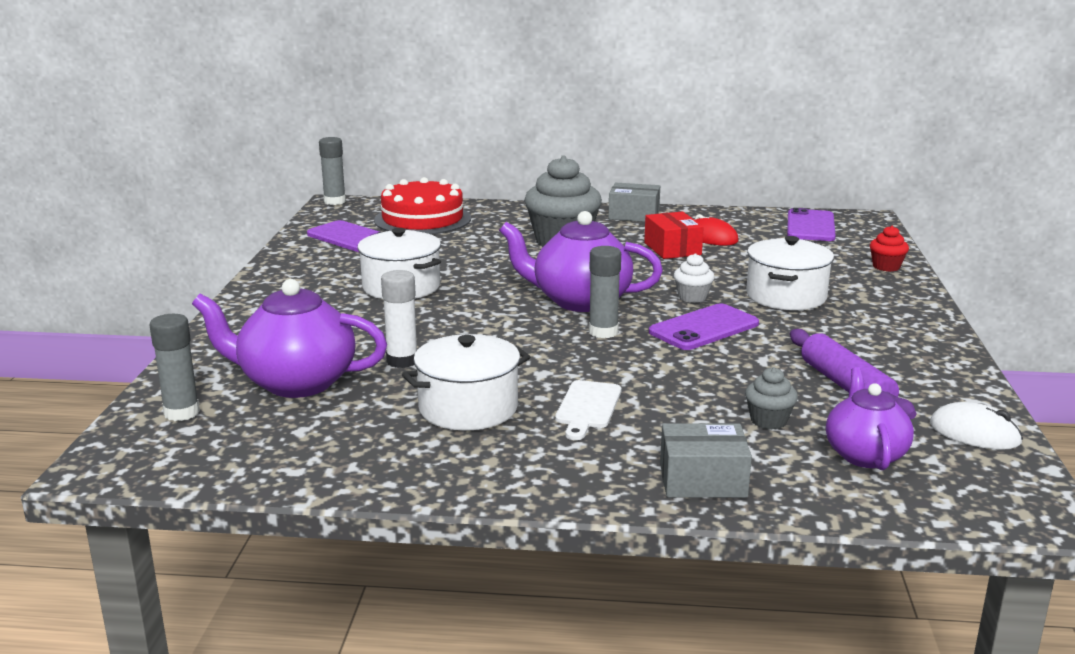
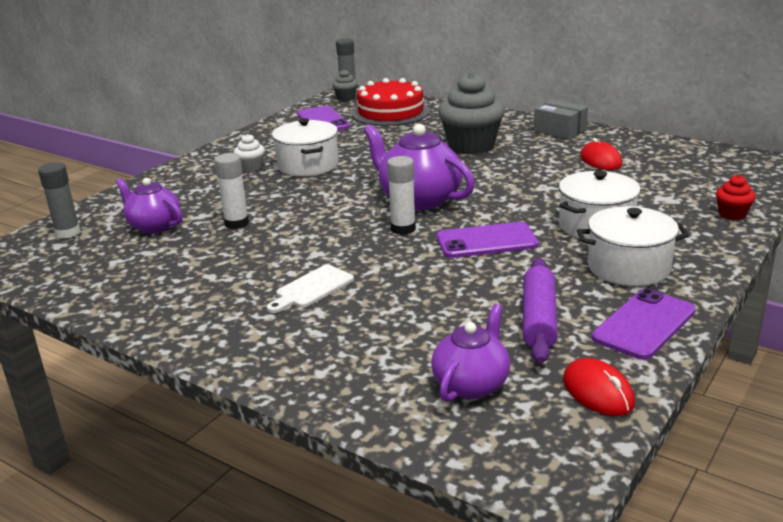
camera: 30 degrees right, 5 degrees up
(296, 383) = (154, 226): purple teapot -> purple teapot, size x0.64
(468, 408) = (232, 270): white pot -> white pot (628, 267)
(603, 332) = (403, 229): grey glue stick -> white glue stick
(672, 249) = (553, 166): red box -> none
(692, 297) = (513, 212): white cupcake -> white cupcake (251, 168)
(702, 480) = (316, 369): grey box -> none
(768, 421) = (432, 333): grey cupcake -> grey cupcake (346, 98)
(810, 226) = (709, 163): purple phone -> purple phone (644, 324)
(974, 433) = (598, 392): white mouse -> red mouse

